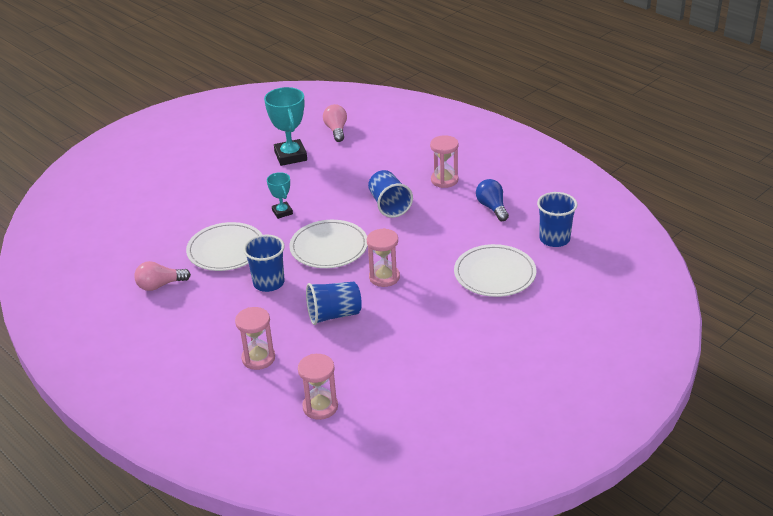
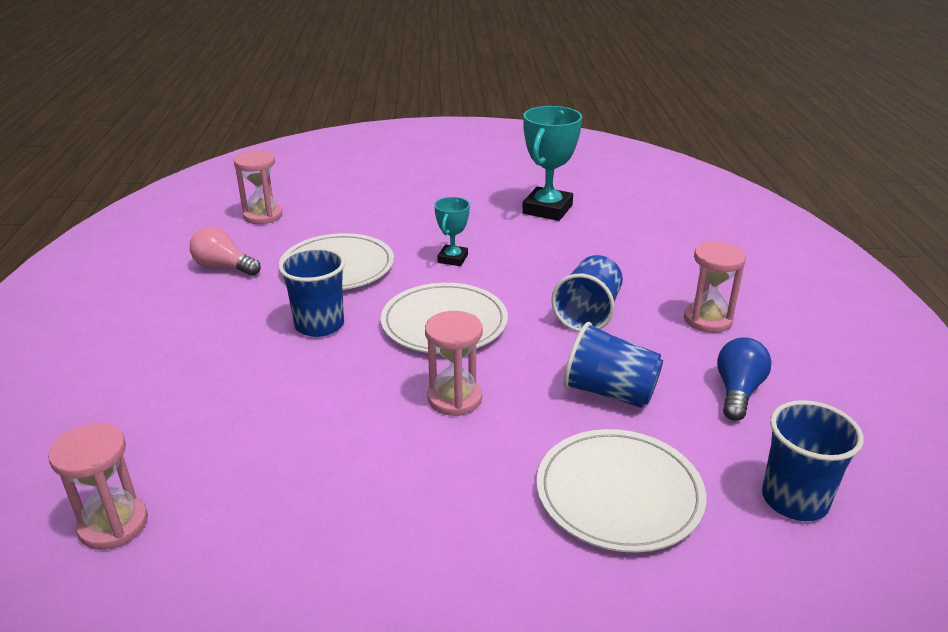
camera: 40 degrees right, 5 degrees down
(258, 358) = (167, 405): pink hourglass -> pink hourglass (263, 216)
(334, 315) = (324, 408): blue cup -> blue cup (609, 392)
(336, 130) = (637, 206): pink light bulb -> none

